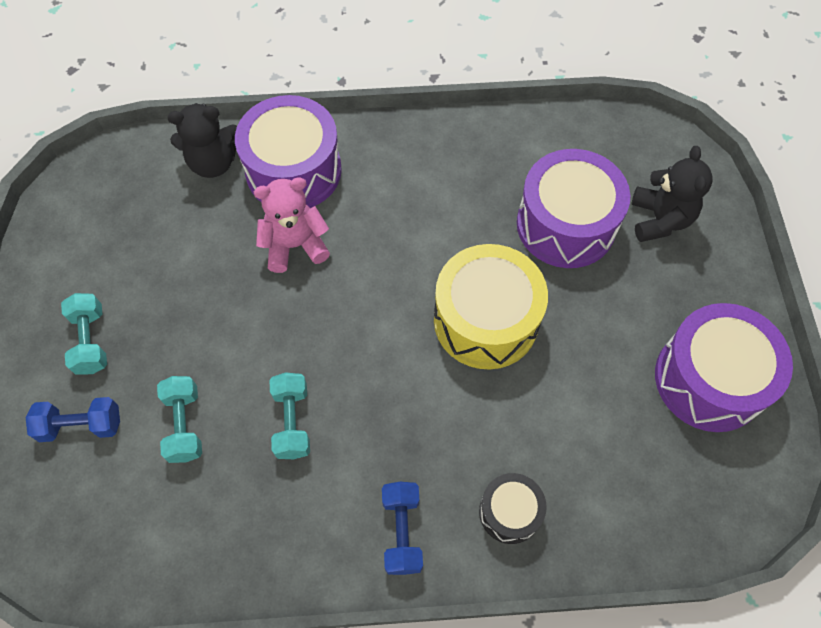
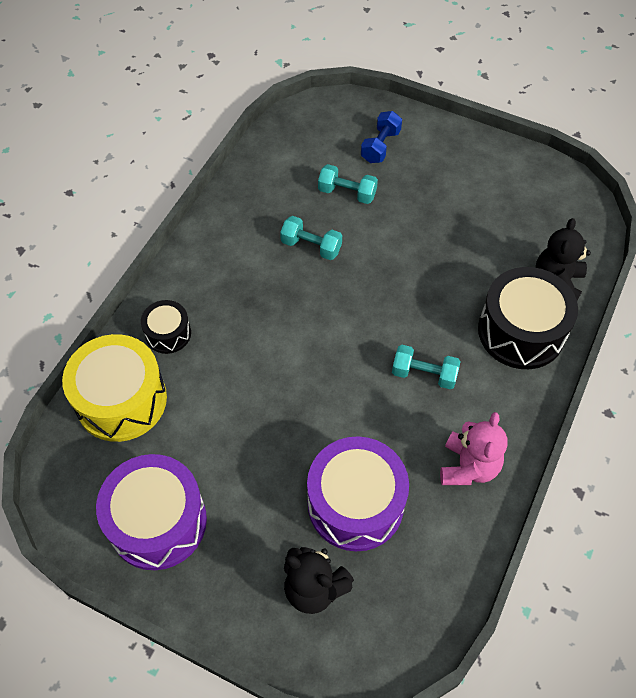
camera: 120 degrees right, 5 degrees down
(91, 341) = (438, 167): turquoise dumbbell -> turquoise dumbbell (424, 374)
(293, 170) = (521, 331): purple drum -> black drum
(295, 245) = (448, 303): pink teddy bear -> pink teddy bear (468, 466)
(402, 531) = (201, 271): blue dumbbell -> none
(486, 320) = (308, 394): yellow drum -> yellow drum (121, 400)

